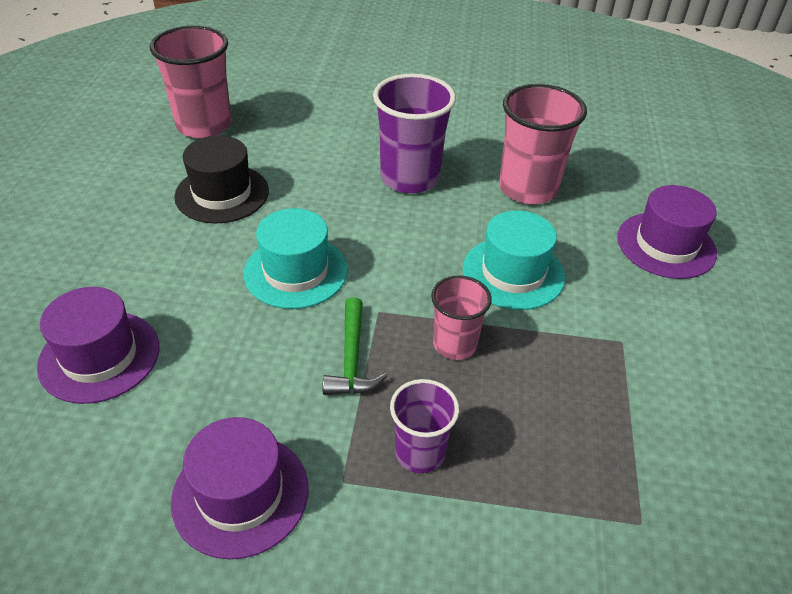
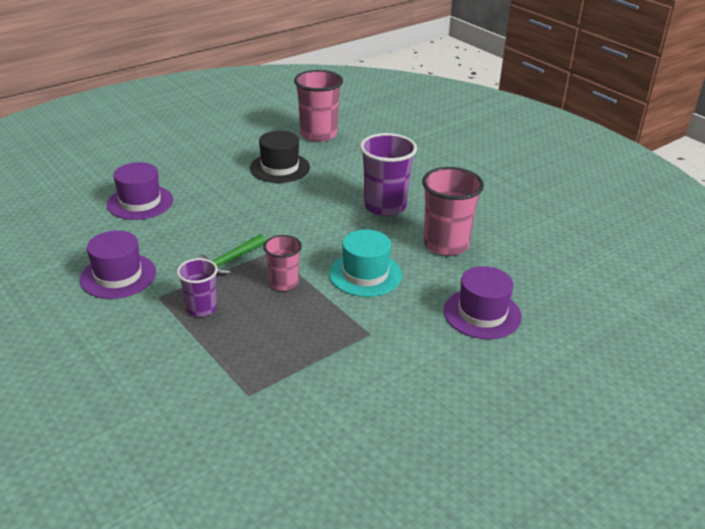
camera: 45 degrees right, 10 degrees down
(295, 271) = (261, 215): turquoise hat -> none

